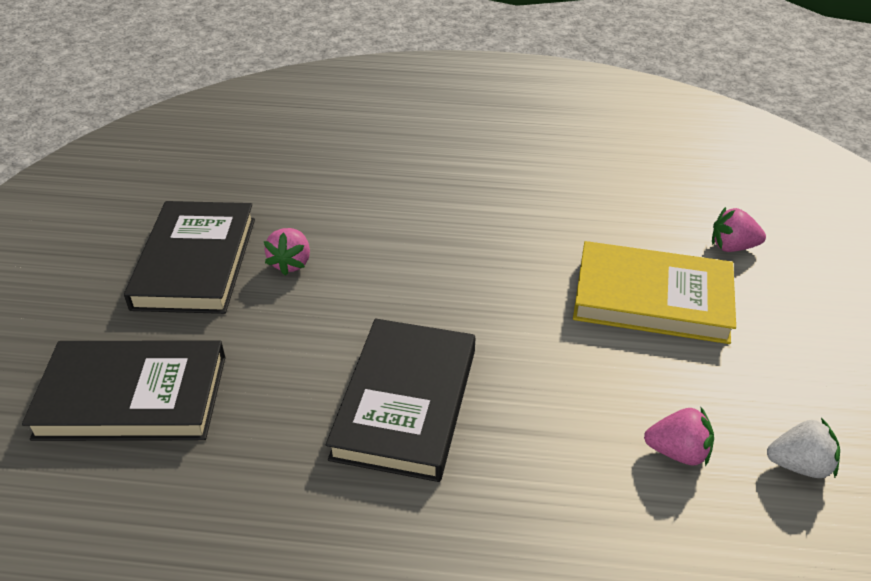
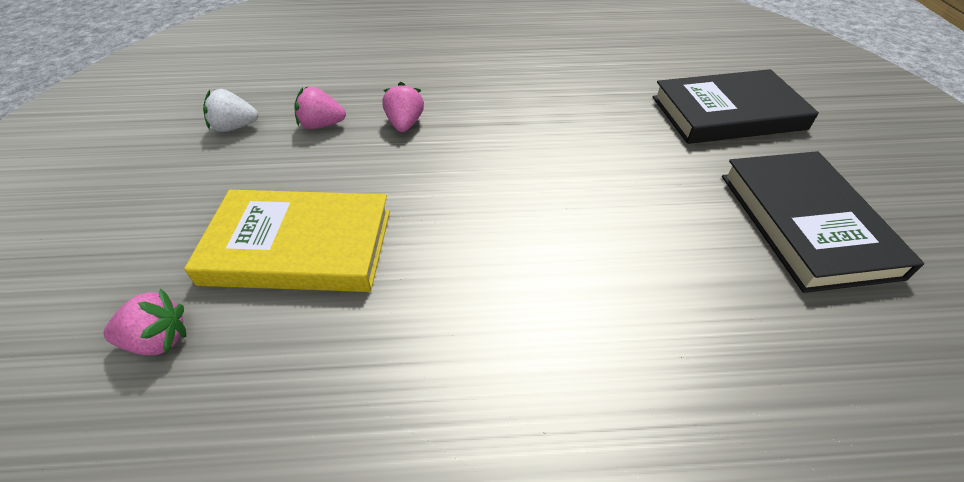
camera: 170 degrees right, 5 degrees up
(291, 263) = (706, 236): pink strawberry -> pink strawberry (405, 124)
(405, 403) = (527, 131): black book -> none

